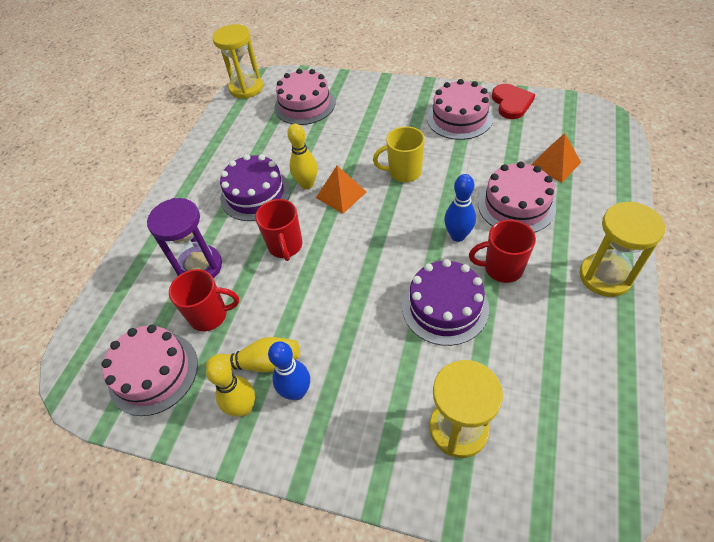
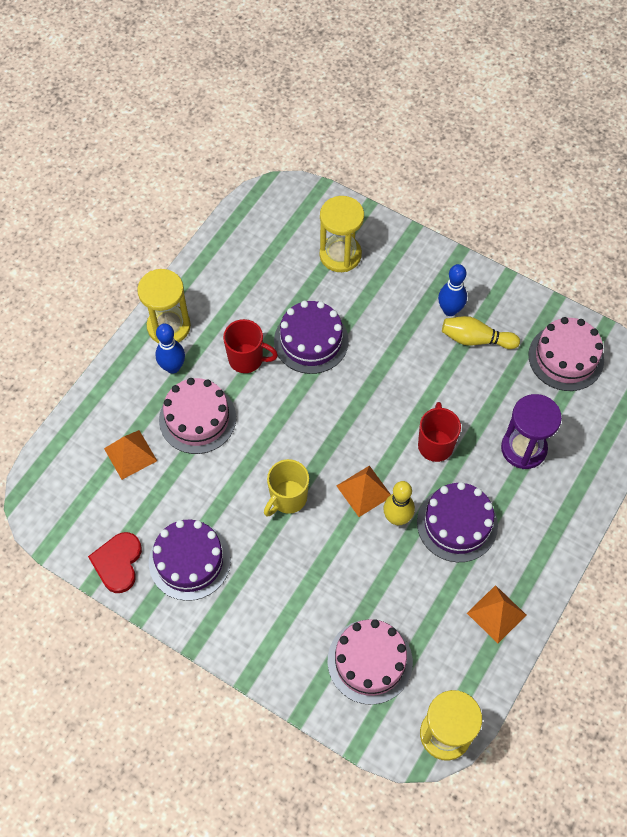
camera: 170 degrees left, 10 degrees up
(210, 315) = (515, 394): red mug -> none
(217, 150) = (496, 614): none -> orange pyramid
(243, 408) = (492, 310): yellow bowling pin -> none
(403, 172) = (287, 498): yellow mug -> yellow mug turned 120 degrees clockwise
(458, 236) = (268, 403): blue bowling pin -> blue bowling pin (173, 367)
(459, 118) = (189, 561): pink cake -> purple cake

